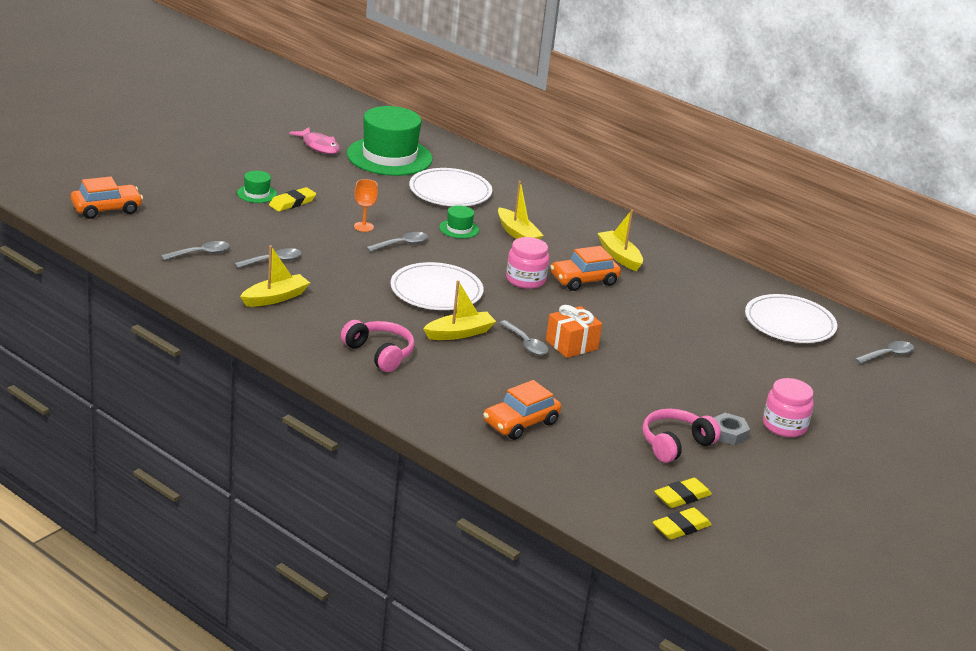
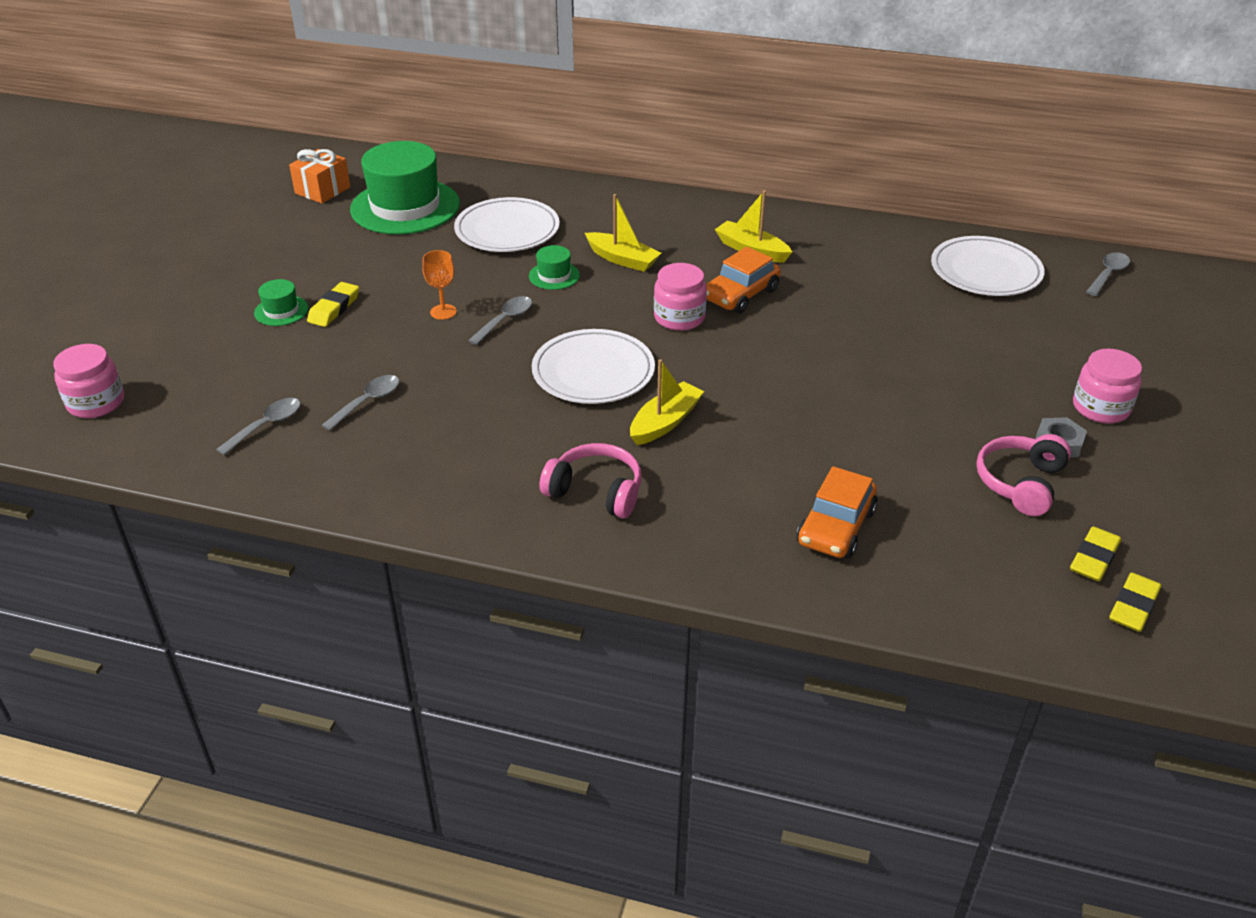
camera: 20 degrees left, 10 degrees up
(106, 209) = (96, 403): orange car -> pink jar
(275, 298) = (408, 457): yellow boat -> none
(319, 146) = (313, 220): pink fish -> none
(526, 344) = (750, 407): grey spoon -> none
(571, 345) = (799, 388): orange gift -> orange gift (322, 190)

